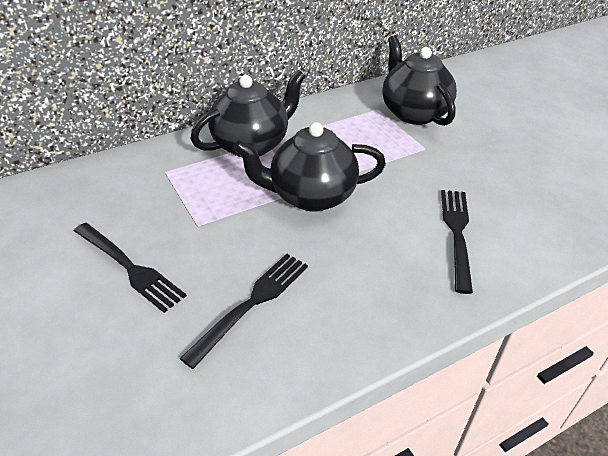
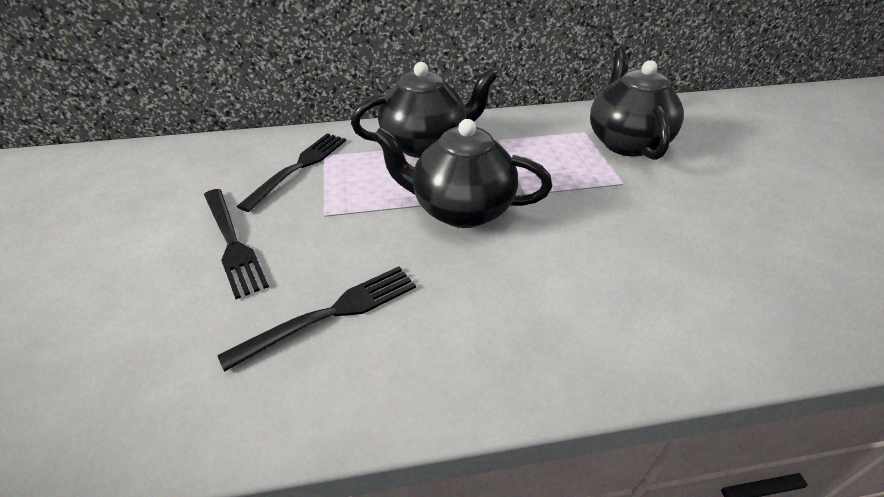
camera: 20 degrees right, 0 degrees up
(456, 233) = (620, 291): black fork -> black fork (299, 167)

